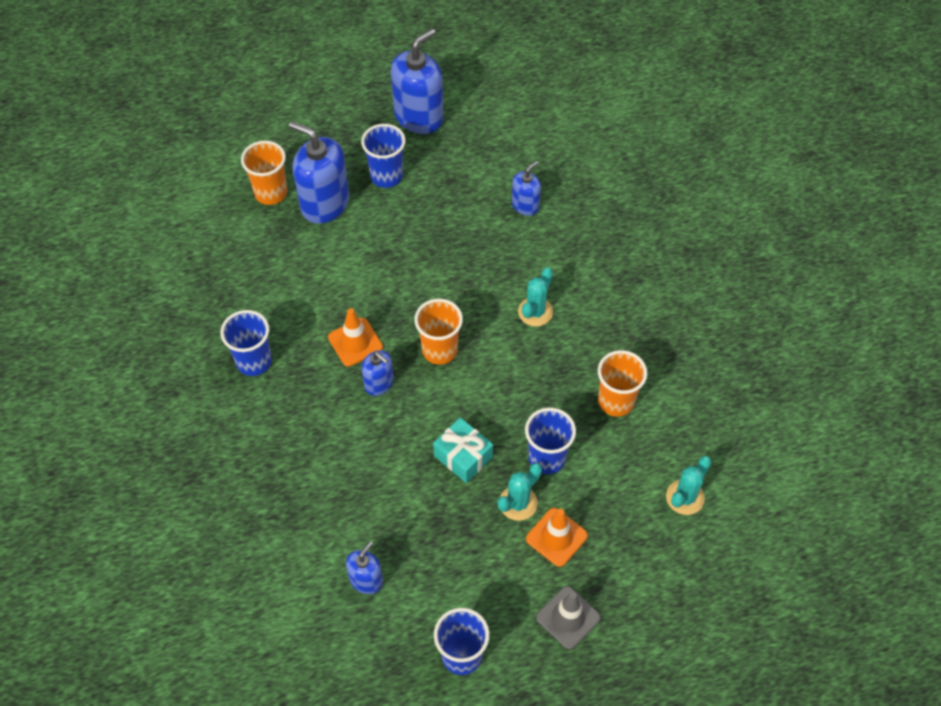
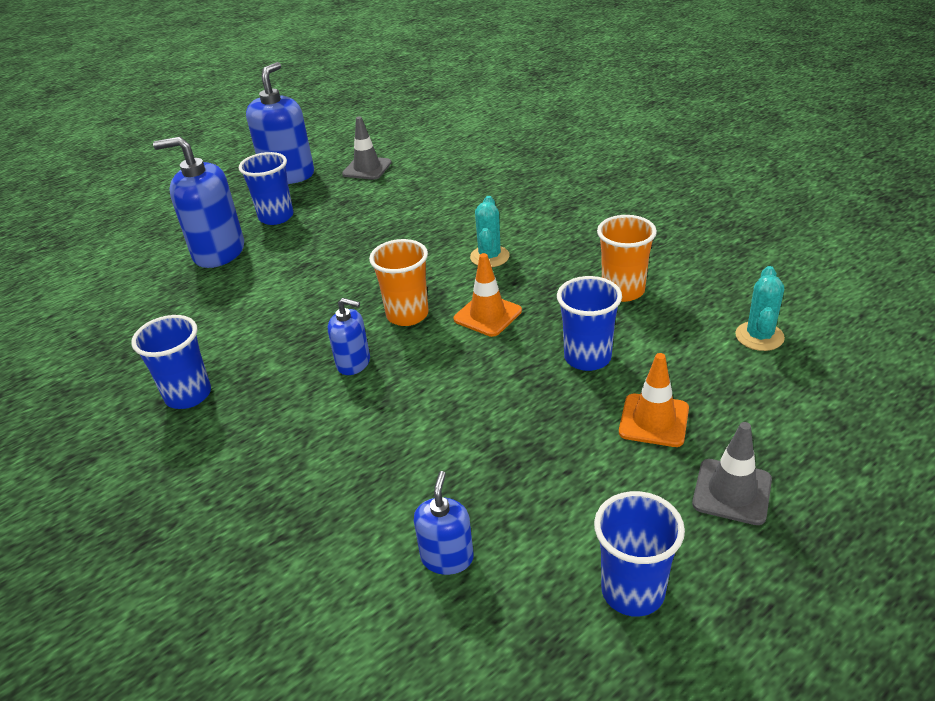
camera: 20 degrees left, 20 degrees down
(271, 193) = (154, 262): orange cup -> none
(355, 342) = (306, 339): orange traffic cone -> orange traffic cone (487, 315)
(463, 456) = (492, 389): turquoise gift -> none
(490, 139) = (367, 168): none -> grey traffic cone
(518, 503) = (585, 407): turquoise cactus -> none
(525, 205) = (428, 195): blue soap dispenser -> none

